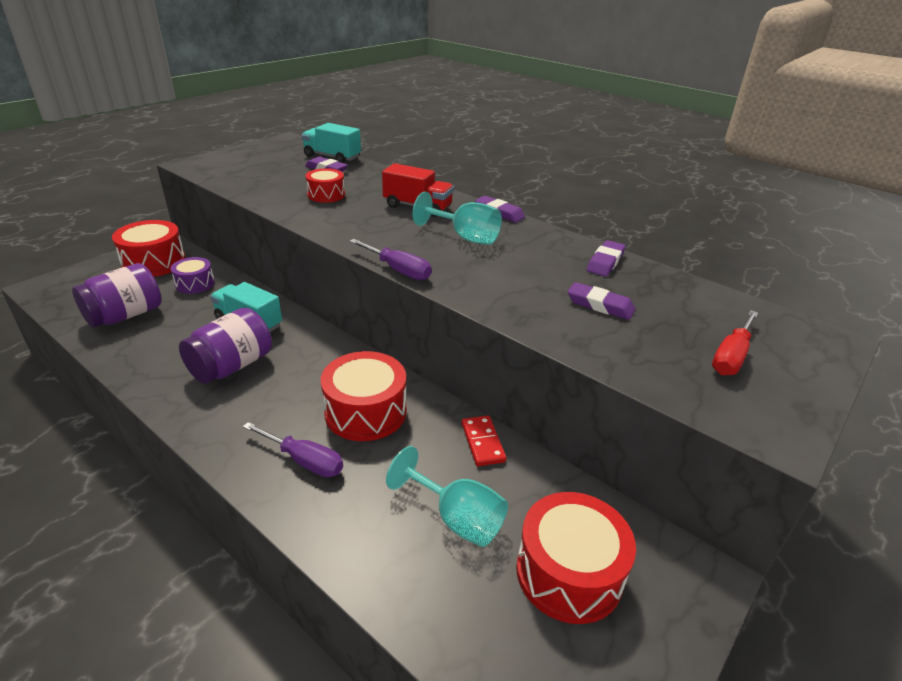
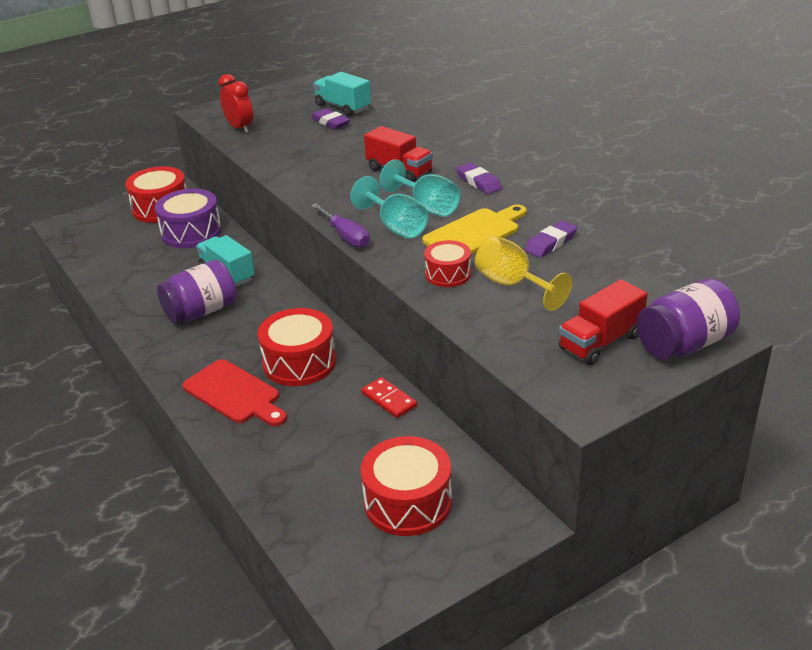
camera: 20 degrees right, 0 degrees up
(125, 315) = (126, 258): purple jar -> purple jar (684, 344)
(195, 284) = (191, 232): purple drum -> purple drum, size x1.68
(235, 176) = (240, 128): none -> red clock
(304, 460) = (234, 394): purple screwdriver -> red cutting board
(326, 195) = (317, 153): red drum -> red drum (448, 274)
(457, 518) = (338, 452): turquoise goblet -> turquoise goblet (396, 227)
(482, 442) = (389, 400): red domino -> red domino turned 45 degrees counterclockwise
(527, 258) = (475, 233): none -> yellow cutting board
(600, 305) = (512, 285): purple eraser -> yellow goblet
(731, 356) = (600, 342): red screwdriver -> red truck

